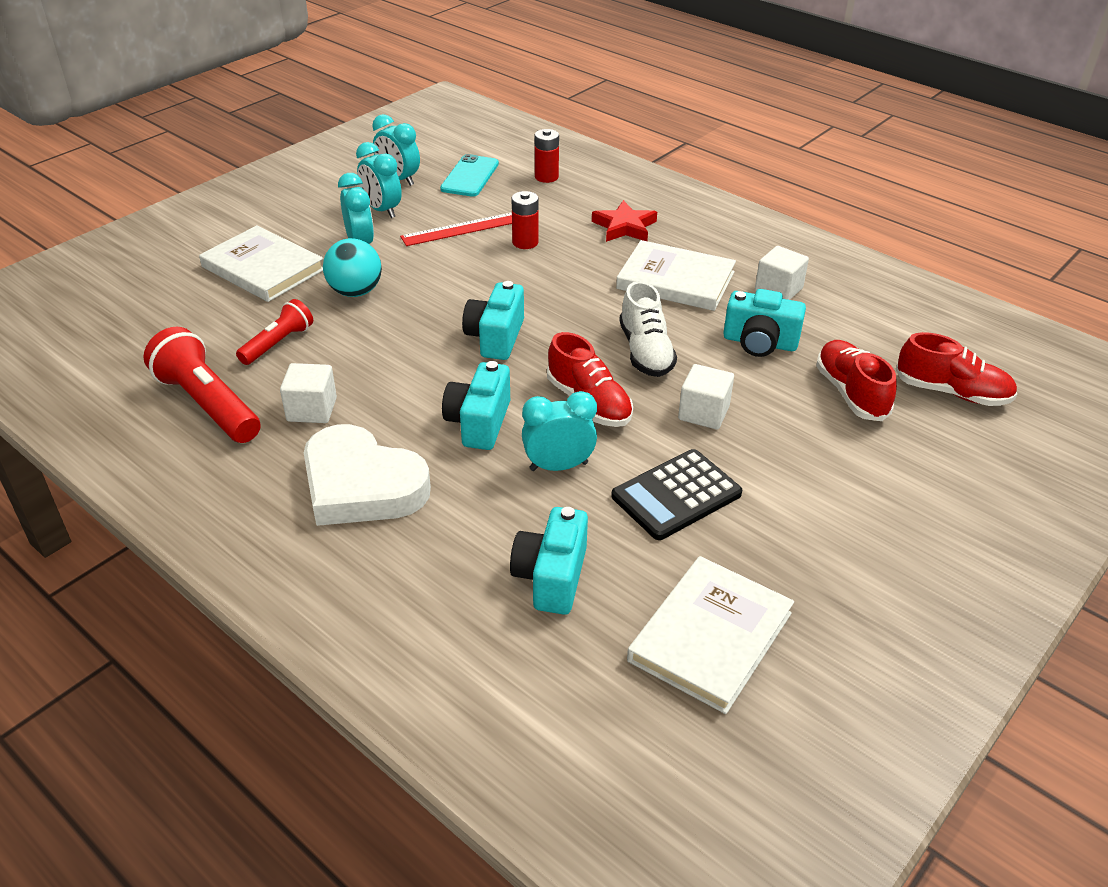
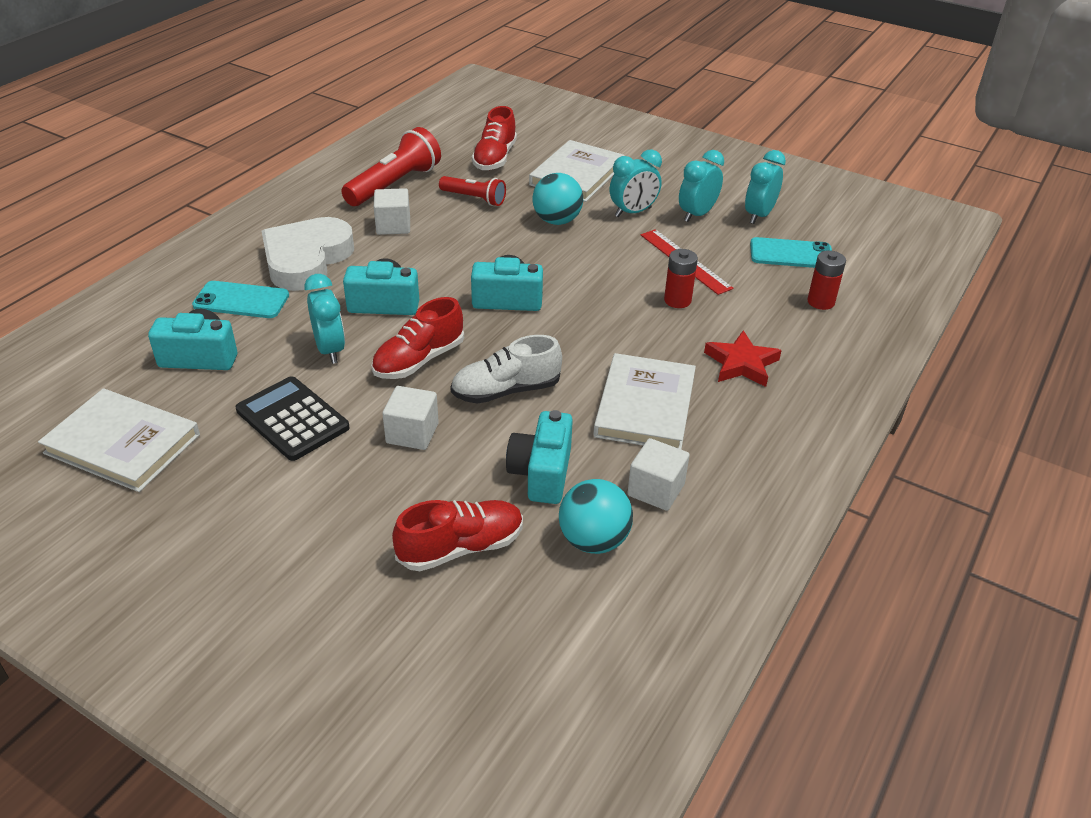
camera: 80 degrees right, 0 degrees up
(438, 544) = (241, 300): none -> turquoise phone
(836, 325) = (593, 540): none -> turquoise ball
(952, 392) = (476, 645): red shoe -> red shoe (495, 158)

